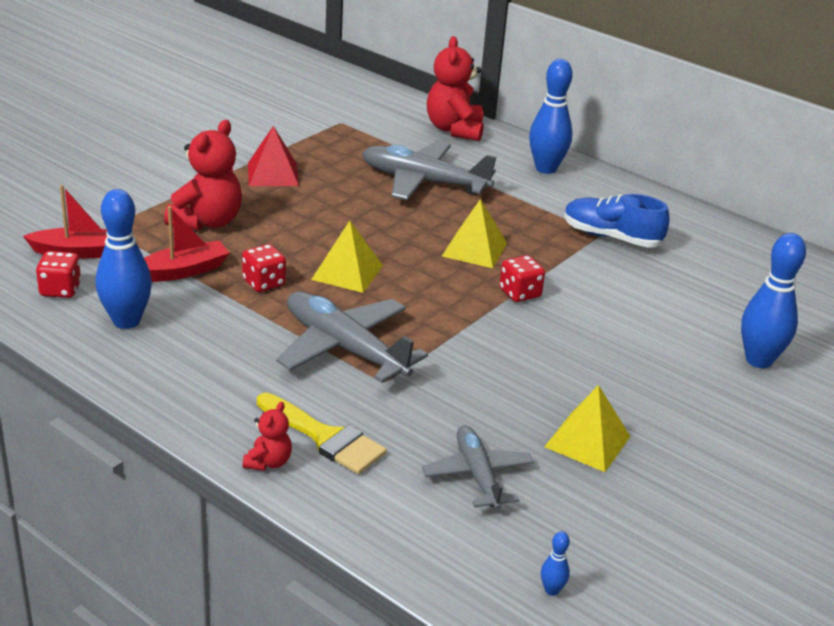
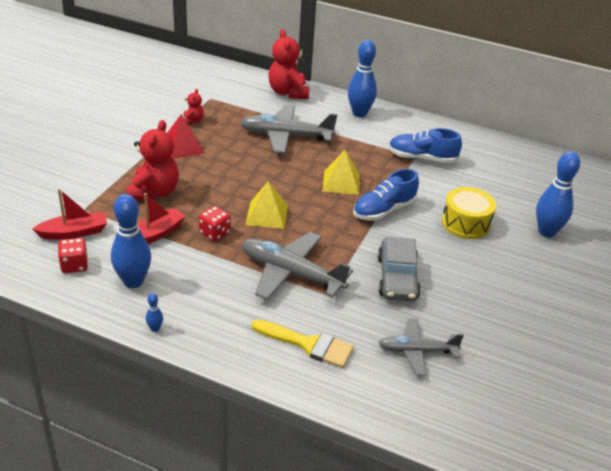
camera: 15 degrees left, 5 degrees up
(268, 462) = (280, 371): red teddy bear -> red teddy bear (192, 121)
(477, 475) = (416, 351): grey plane -> grey plane turned 60 degrees counterclockwise
(496, 379) = (397, 278): none -> grey car
(520, 293) = (384, 210): red dice -> blue shoe
(551, 590) = (498, 425): blue bowling pin -> blue bowling pin (155, 328)
(587, 441) = (472, 311): yellow pyramid -> none
(636, 329) = (466, 223): none -> yellow drum

